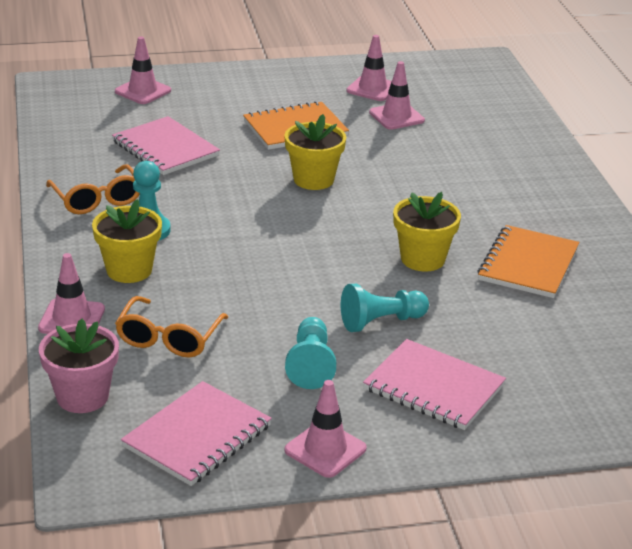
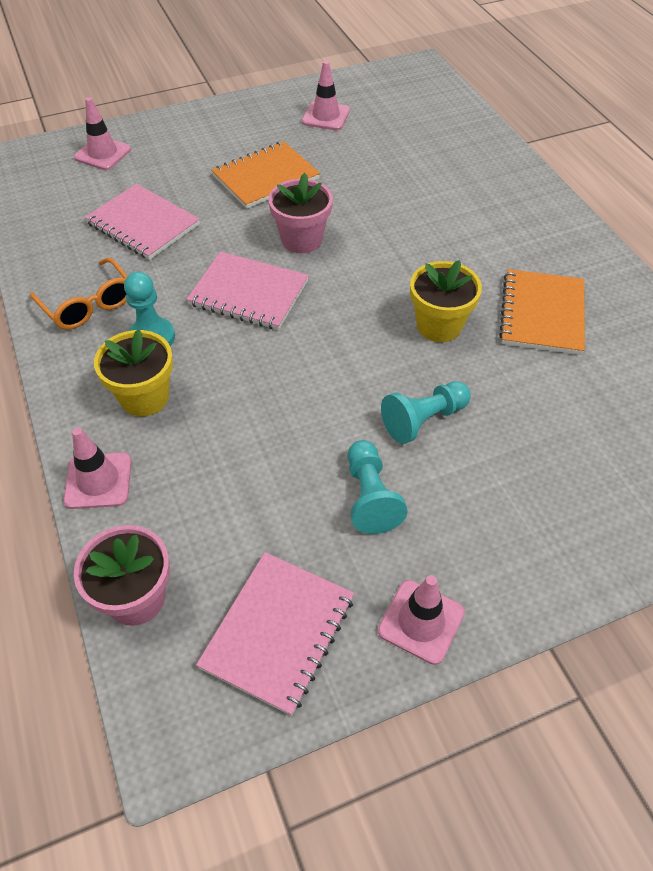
camera: 10 degrees left, 20 degrees up
(168, 338) = (210, 489): orange glasses -> none
(313, 179) = (301, 239): yellow flower pot -> pink flower pot
(396, 116) = (358, 147): pink traffic cone -> none
(434, 387) = (505, 503): pink notebook -> pink notebook (248, 293)

